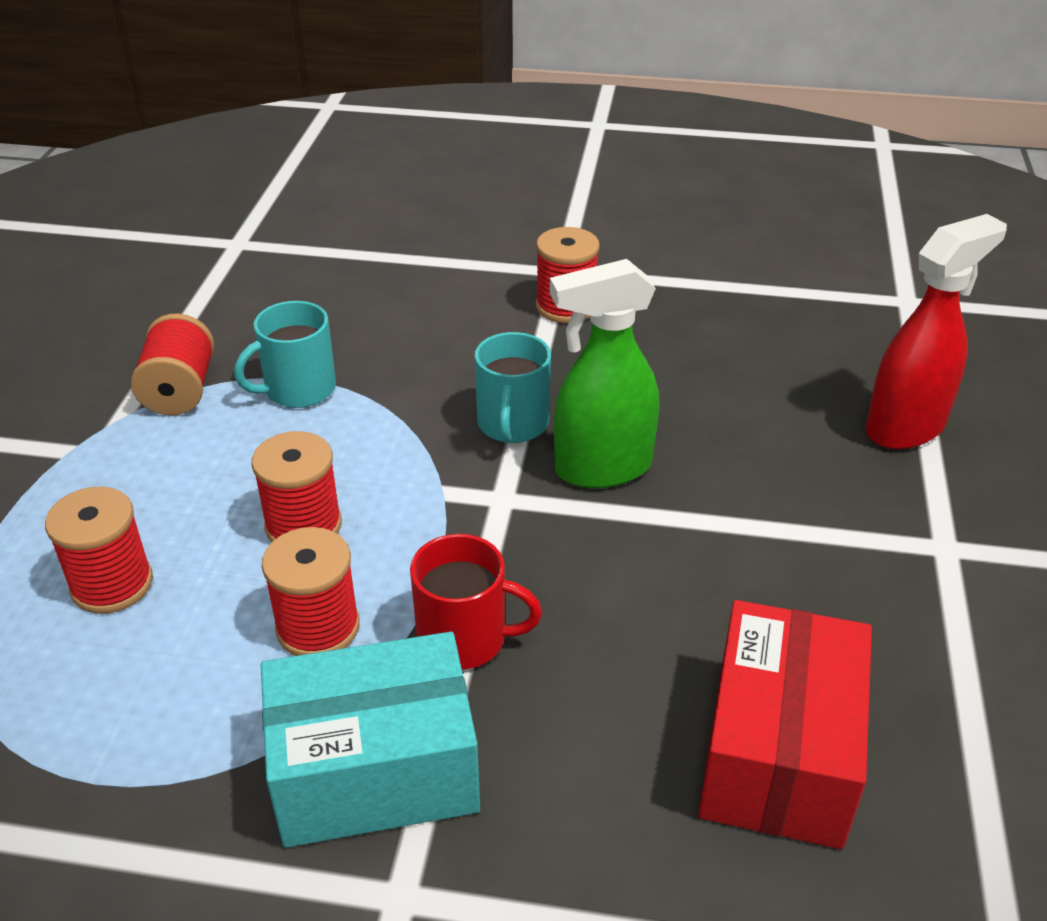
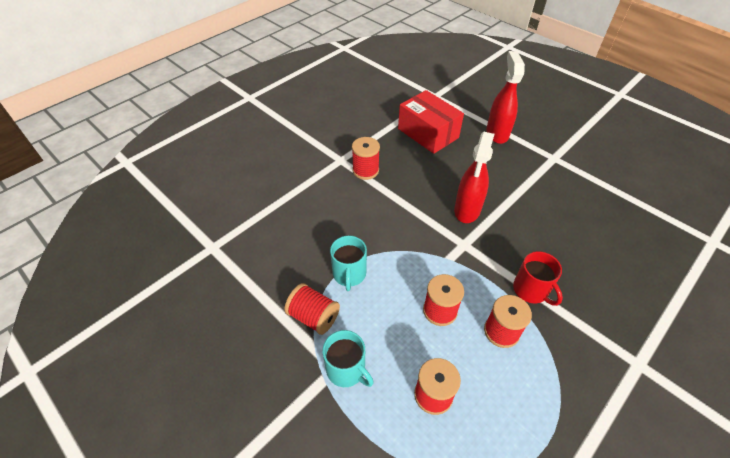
camera: 55 degrees left, 10 degrees up
(375, 771) = (582, 346): turquoise box -> none
(465, 638) = (531, 290): red mug -> red mug turned 105 degrees clockwise
(512, 424) = (425, 220): turquoise mug -> turquoise mug (346, 370)
(602, 468) = (467, 210): green spray bottle -> red spray bottle
(778, 753) = (618, 240): red box -> red box (428, 133)

